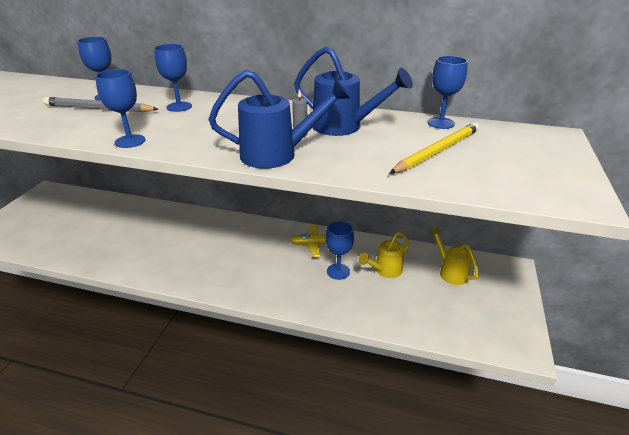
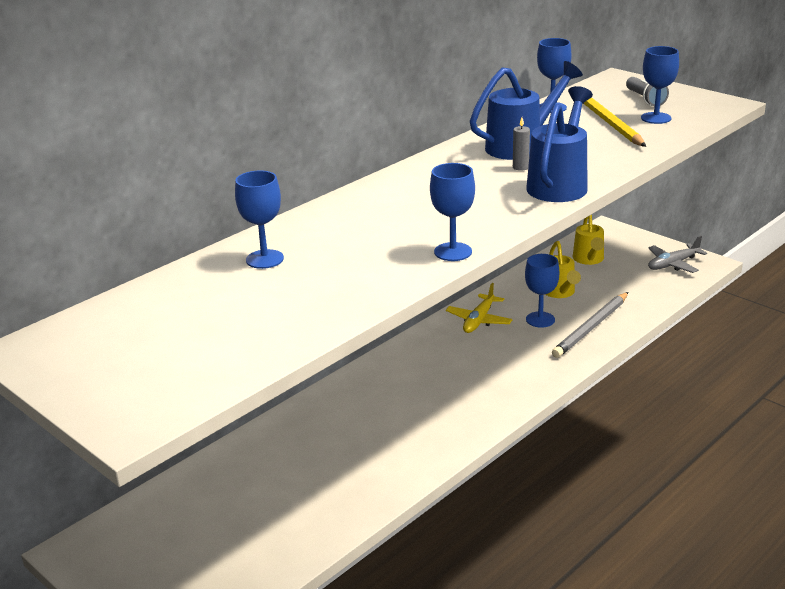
camera: 60 degrees left, 5 degrees down
(99, 109) = (312, 266): grey pencil -> grey pencil (591, 327)
(179, 107) = (365, 216): blue goblet -> blue goblet (656, 118)
(450, 272) = (589, 260): yellow watering can -> yellow watering can turned 90 degrees counterclockwise
(496, 325) = (673, 264): none -> grey plane
(523, 156) = (645, 99): none -> grey flashlight

